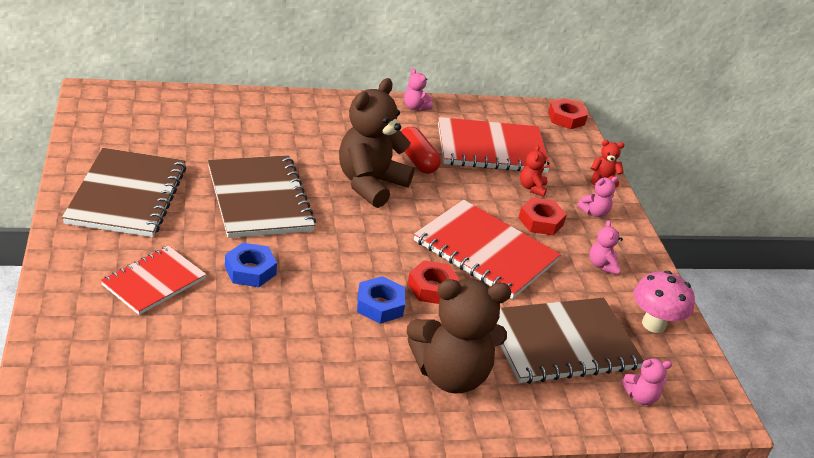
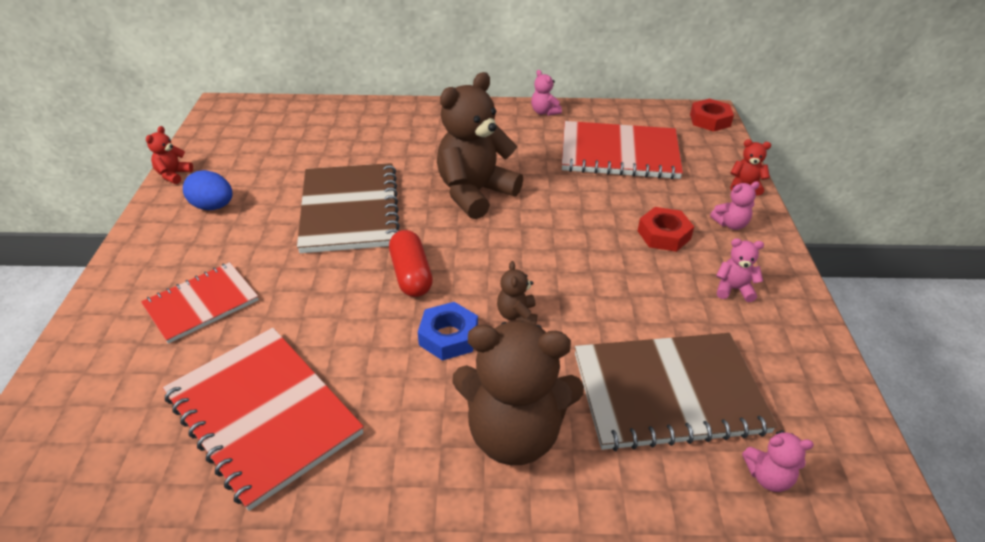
camera: 15 degrees right, 5 degrees up
(127, 195) = (213, 206): brown notebook -> blue egg
(250, 270) = (312, 291): blue nut -> none
(417, 160) = (533, 167): red capsule -> red capsule (411, 275)
(432, 288) = (517, 315): red nut -> brown teddy bear
(485, 251) = (590, 270): red notebook -> red notebook (263, 415)
(532, 188) = (659, 196): red teddy bear -> red teddy bear (173, 175)
(602, 265) = (733, 289): pink teddy bear -> pink teddy bear turned 90 degrees clockwise
(653, 324) = (795, 369): pink mushroom -> none

